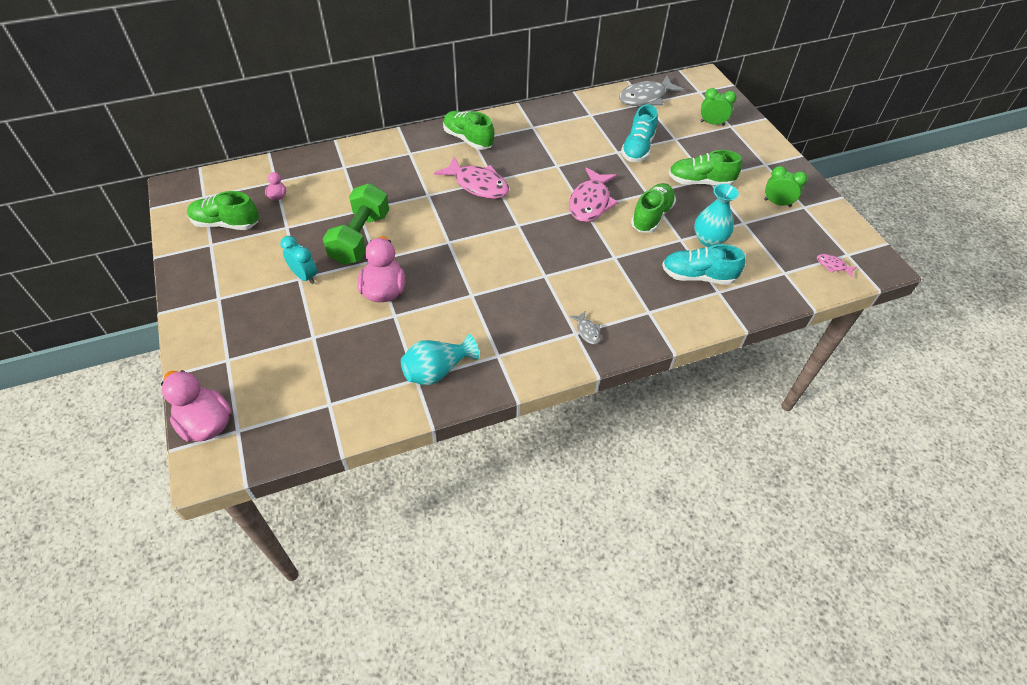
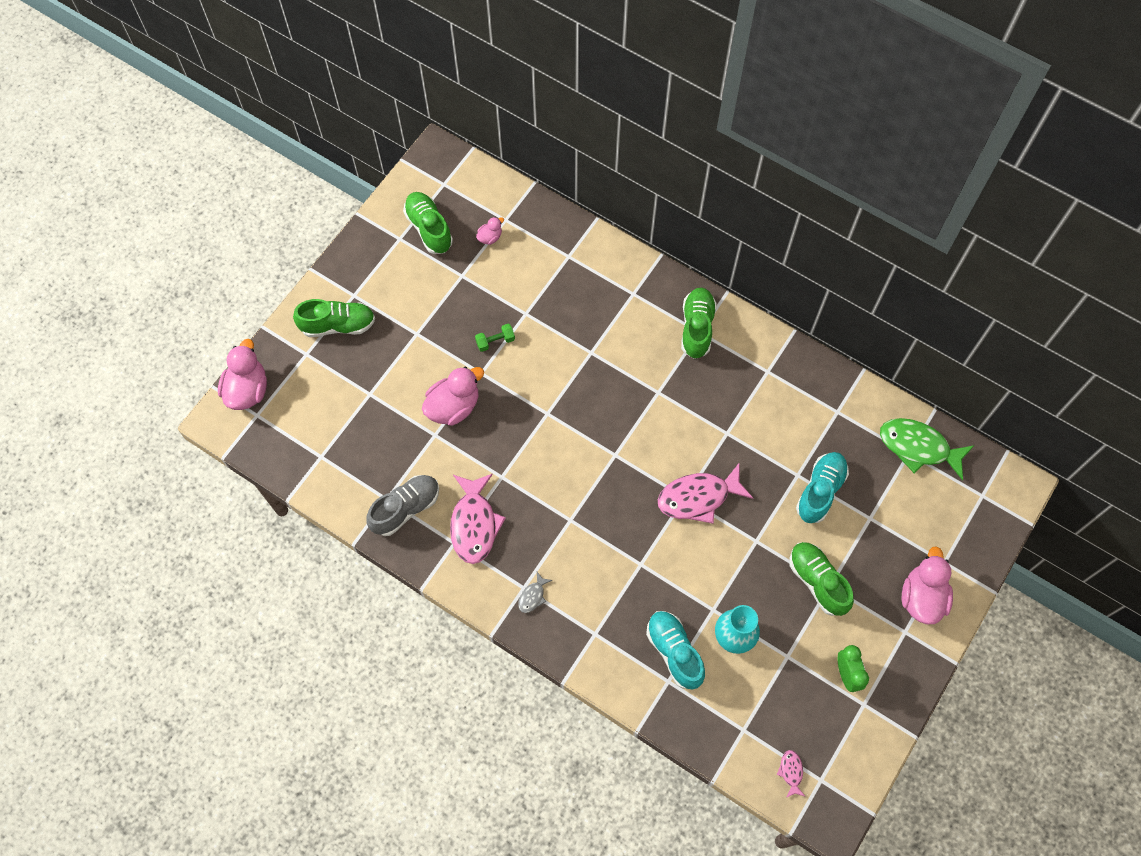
camera: 55 degrees right, 15 degrees up
(305, 276) = (422, 336): turquoise clock -> none
(360, 238) = (495, 341): green dumbbell -> green dumbbell, size x0.43
(437, 371) = (405, 508): turquoise vase -> grey shoe
(478, 185) = (639, 383): pink fish -> pink fish (474, 524)
(637, 148) = (820, 491): turquoise shoe -> turquoise shoe turned 135 degrees clockwise
(646, 98) = (918, 447): grey fish -> green fish
(651, 216) = (724, 564): green shoe -> green shoe (338, 325)
(712, 123) = (932, 540): green clock -> none
(747, 146) = (922, 597): none -> pink duck

